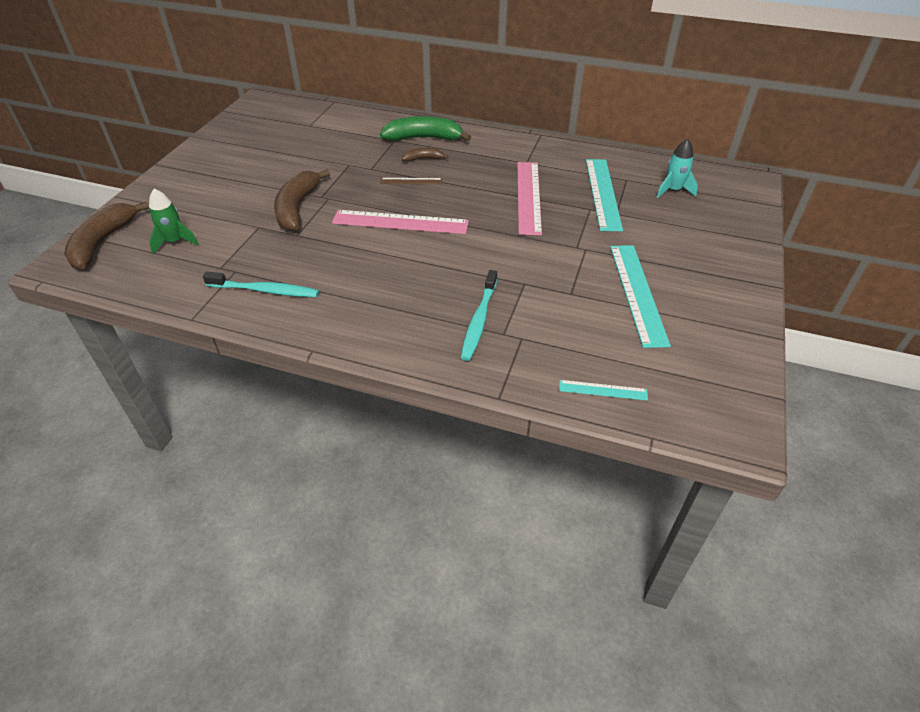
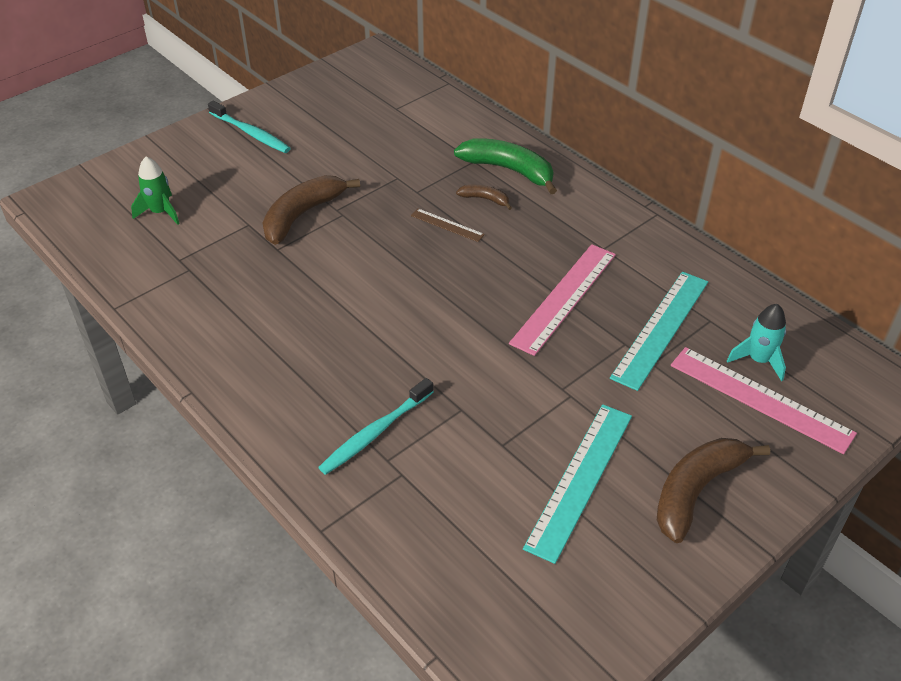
camera: 30 degrees right, 0 degrees up
(103, 242) = (100, 188): brown banana -> brown banana (696, 490)
(264, 290) = (199, 304): turquoise toothbrush -> turquoise toothbrush (251, 133)
(400, 222) = (392, 275): pink ruler -> pink ruler (760, 399)
(603, 390) = (433, 576): turquoise ruler -> none

